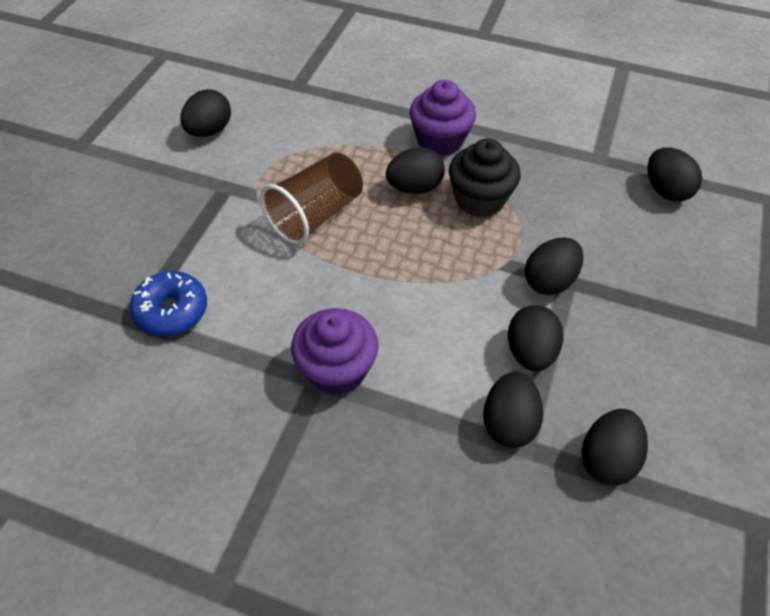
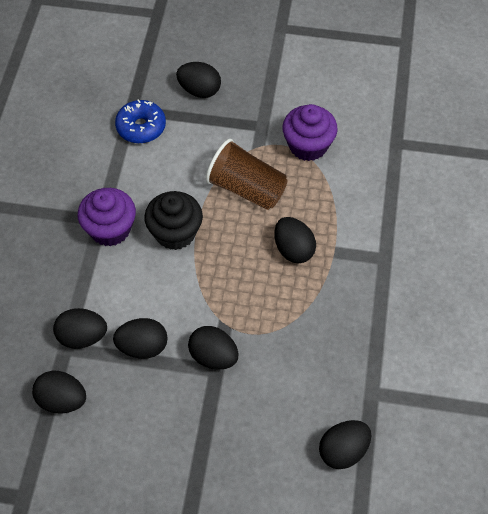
camera: 80 degrees right, 5 degrees up
(209, 131) = (320, 99): black egg -> black egg (199, 90)
(440, 140) = (357, 260): purple cupcake -> purple cupcake (308, 145)
(479, 199) = (292, 299): black cupcake -> black cupcake (175, 233)

